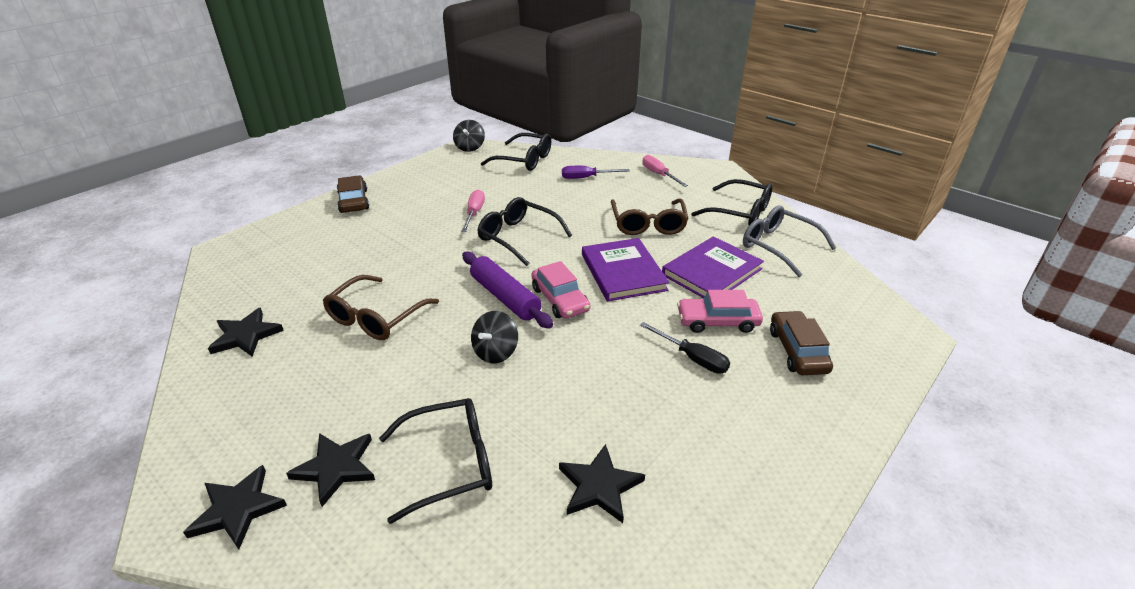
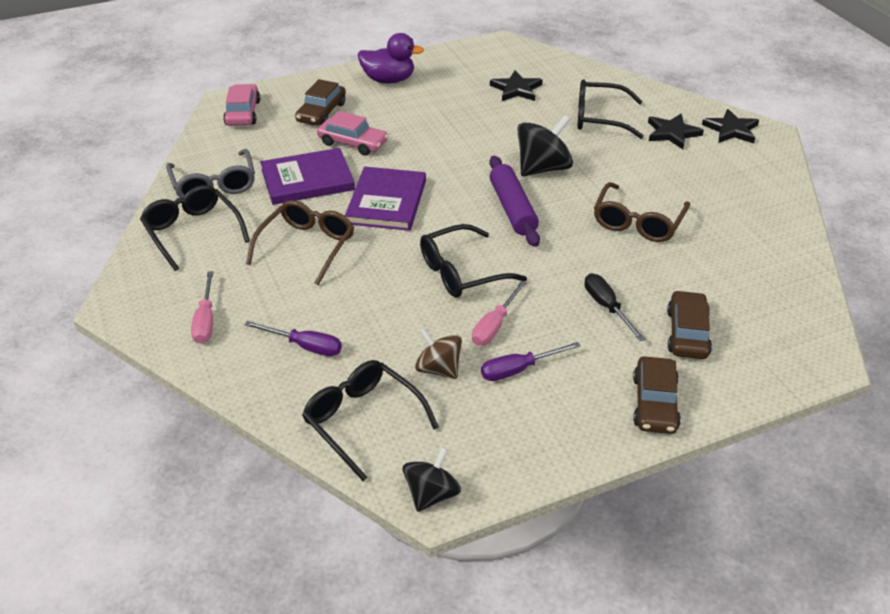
camera: 155 degrees left, 5 degrees up
(245, 335) = (759, 238): black star -> none
(329, 241) = (687, 333): none -> brown car
(376, 317) = (638, 222): brown glasses -> brown glasses turned 150 degrees clockwise
(447, 197) = (518, 370): none -> purple screwdriver
(495, 352) = (543, 168): black spinning top -> black spinning top, size x1.54
(497, 186) = (438, 369): none -> brown spinning top
(518, 237) = (461, 272): black glasses -> black glasses turned 90 degrees clockwise
(560, 299) = (464, 193): pink car -> pink car (243, 113)
(692, 358) = (399, 127): black screwdriver -> black screwdriver (607, 307)
(788, 437) = (389, 80): none -> purple duck

